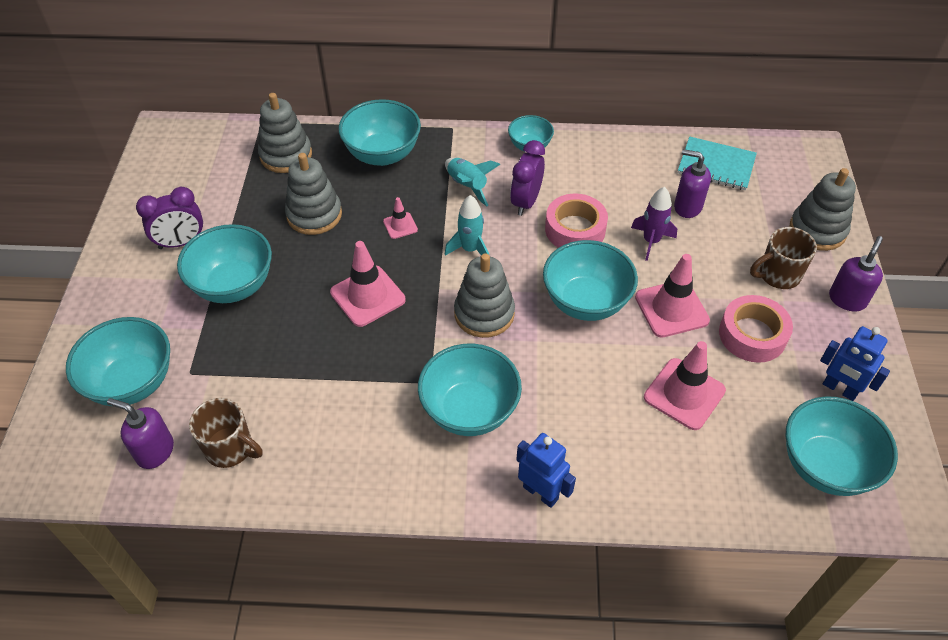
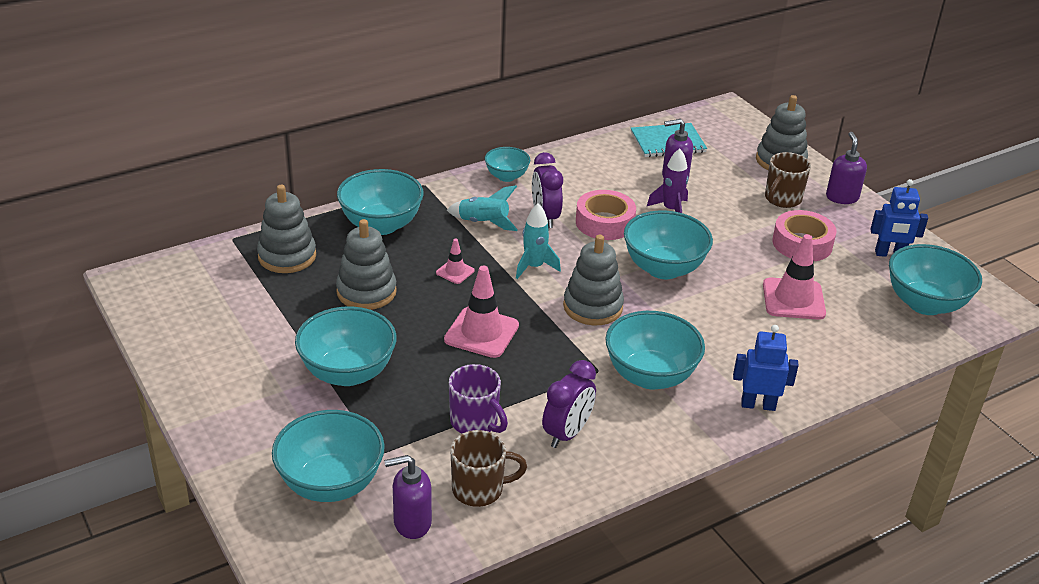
camera: 35 degrees left, 15 degrees down
(181, 242) = (256, 360): purple clock -> purple clock (567, 433)
(284, 382) = (475, 422): none -> purple mug
(671, 309) = (730, 249): pink traffic cone -> none

